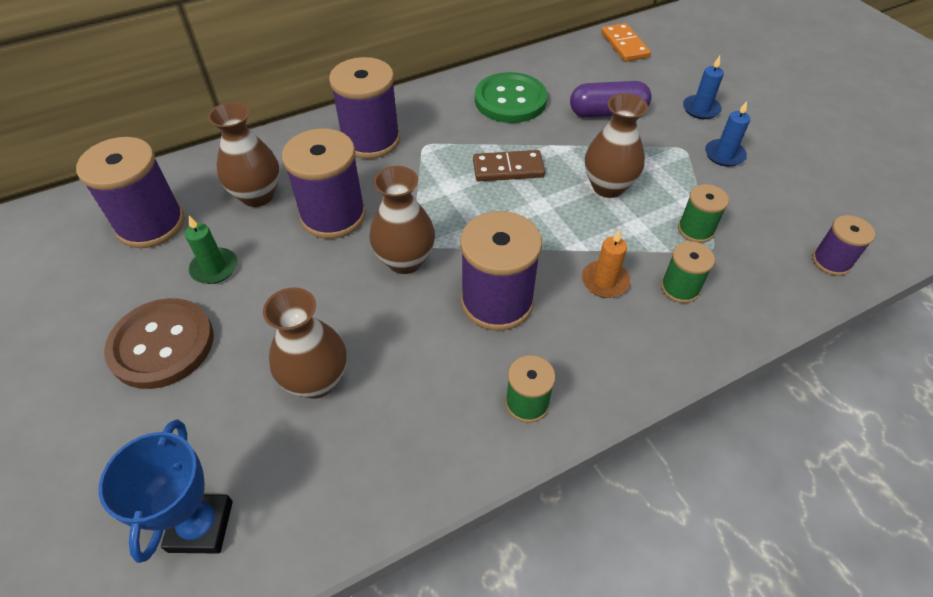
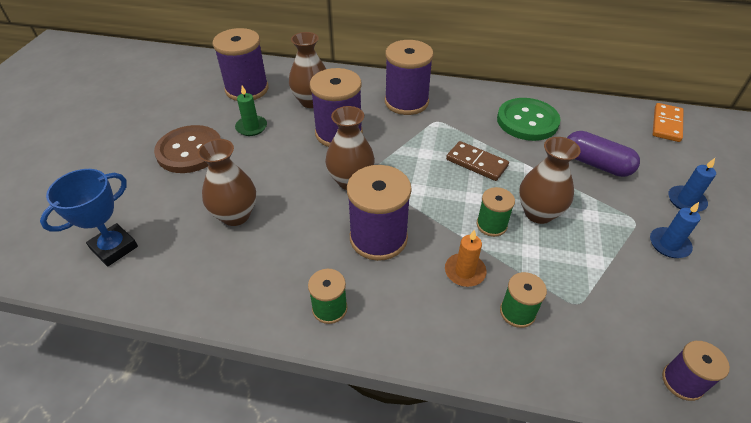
camera: 40 degrees right, 5 degrees down
(695, 230) = (578, 282): green spool -> green spool (491, 225)

